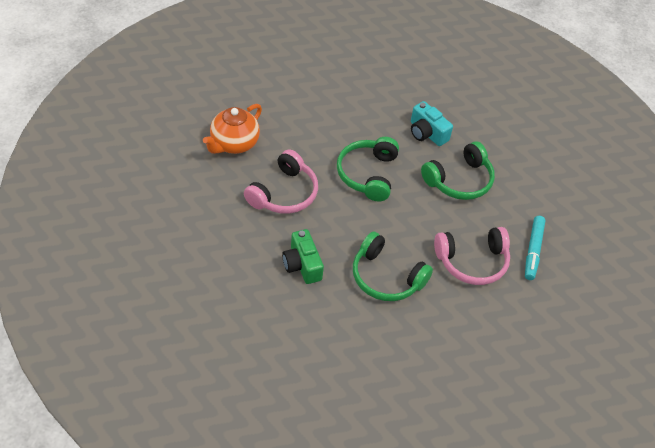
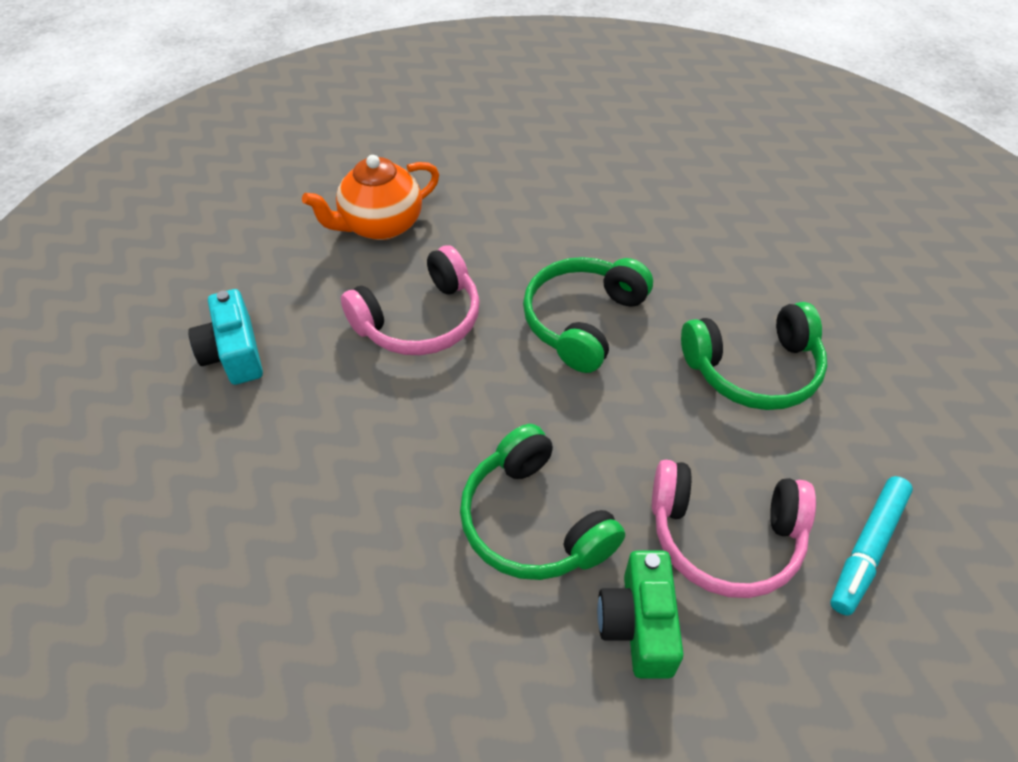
camera: 25 degrees right, 0 degrees up
(302, 265) = (386, 454): green camera -> green camera (638, 624)
(427, 133) = (721, 274): turquoise camera -> turquoise camera (234, 353)

